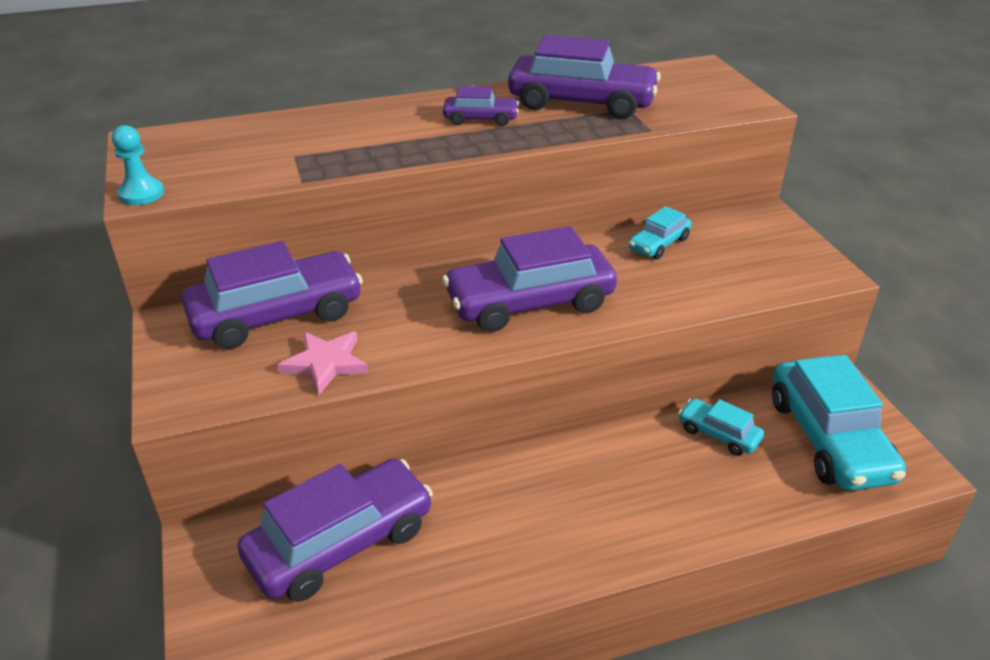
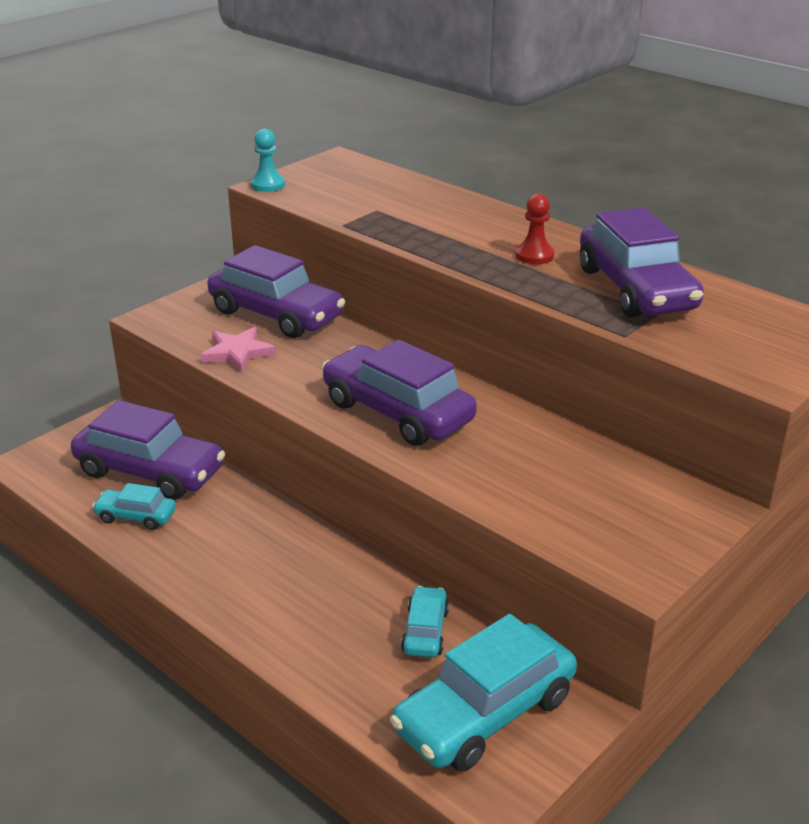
camera: 60 degrees right, 5 degrees down
(480, 119) = (534, 255): purple car -> red pawn
(659, 244) = (570, 453): turquoise car -> turquoise car (136, 516)

